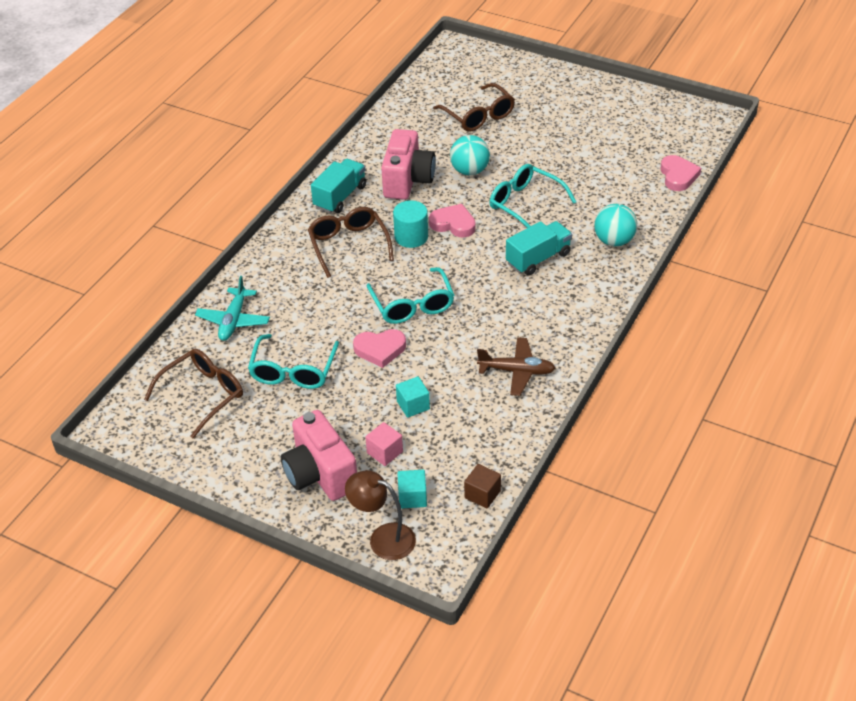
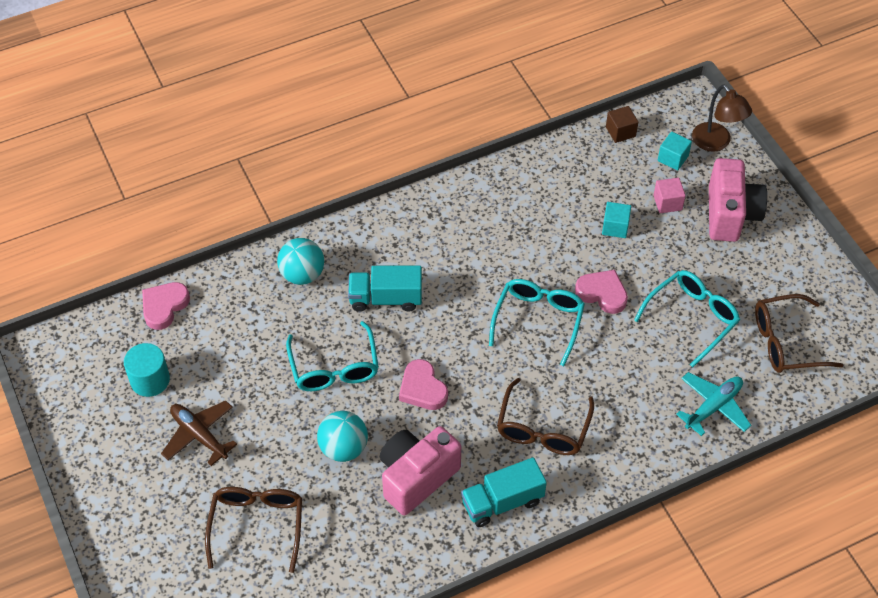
camera: 145 degrees left, 10 degrees up
(411, 237) = (475, 399): turquoise cylinder -> turquoise cylinder (150, 380)
(516, 371) = (508, 206): brown plane -> brown plane (199, 435)

